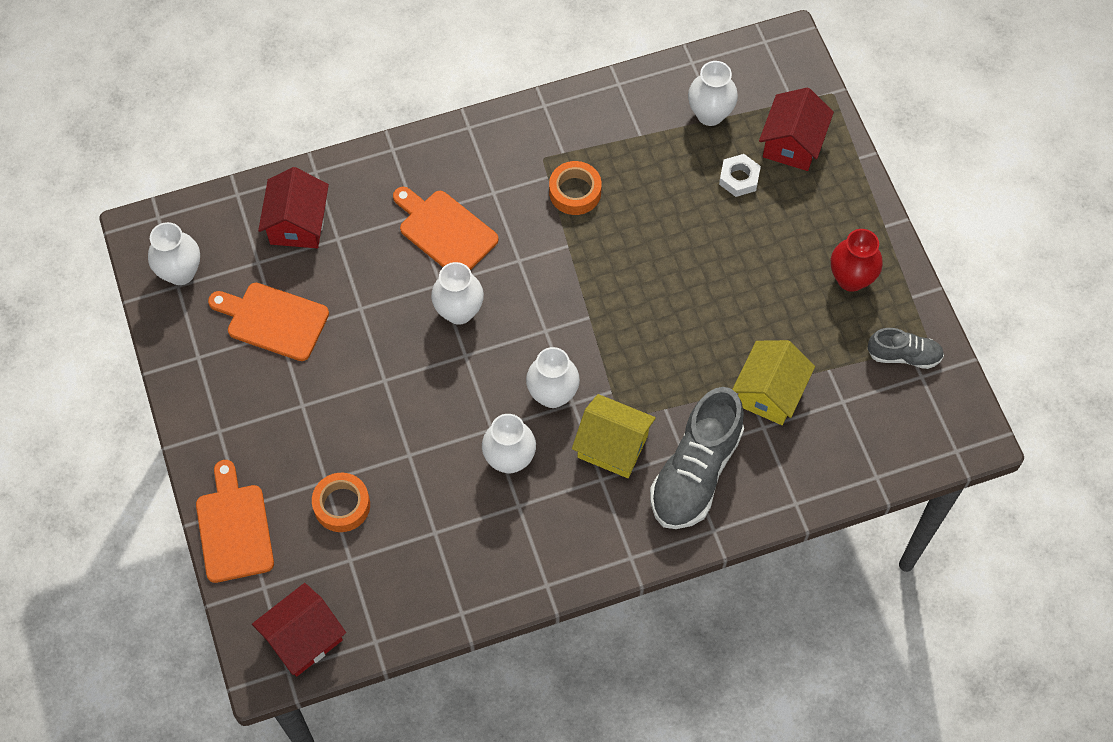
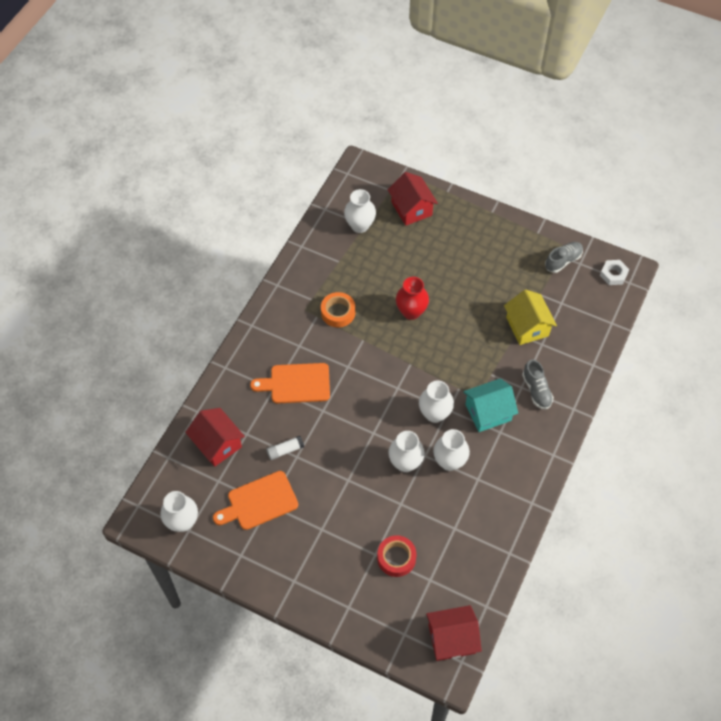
camera: 45 degrees left, 5 degrees down
(234, 528) = (356, 620): orange cutting board -> none
(303, 638) = (451, 639): red house -> red house turned 75 degrees clockwise
(342, 505) = (396, 558): orange tape -> red tape
(356, 291) = (285, 450): none -> white glue stick
(459, 311) = (347, 415): white vase -> white vase (405, 463)
(613, 446) = (488, 412): yellow house -> turquoise house
(695, 472) = (536, 390): grey shoe -> grey shoe, size x0.54
(739, 178) = (406, 243): white nut -> white nut (613, 274)
(851, 279) = (504, 247): red vase -> red vase (411, 312)

